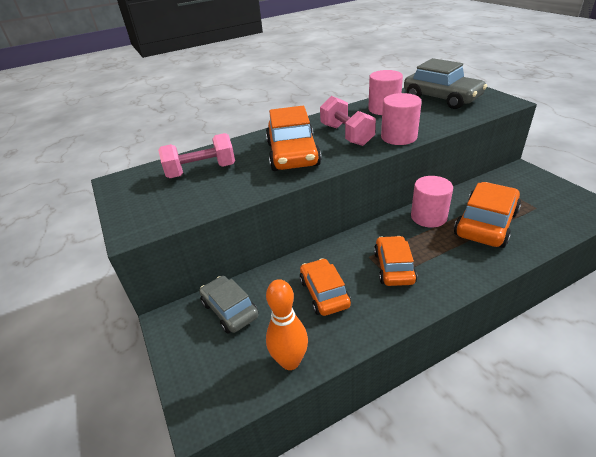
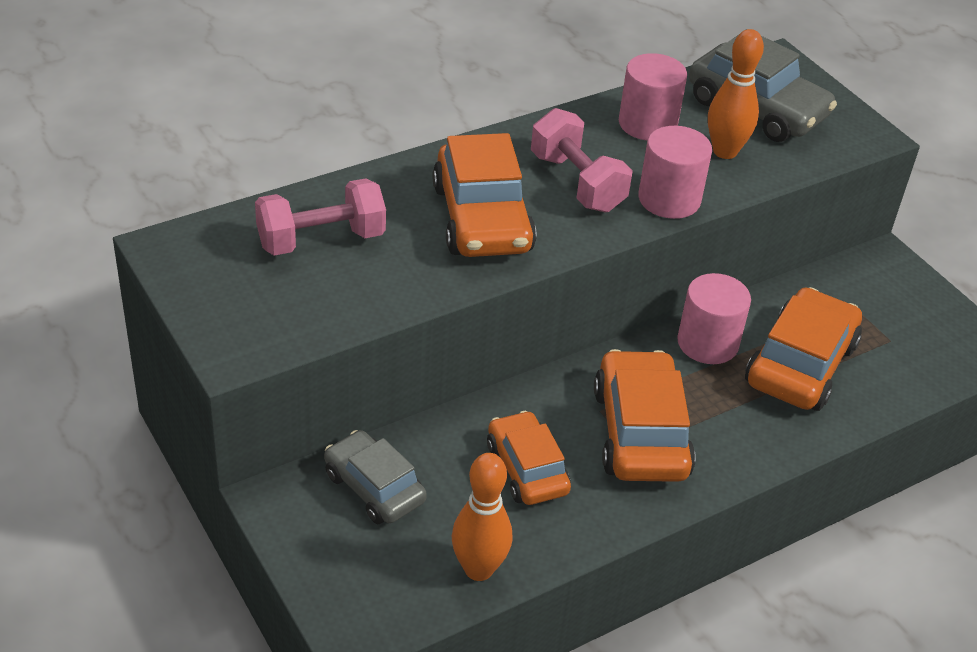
camera: 10 degrees left, 5 degrees up
(394, 267) = (640, 432): orange car -> orange car, size x1.53
(427, 115) = (725, 151): none -> orange bowling pin

